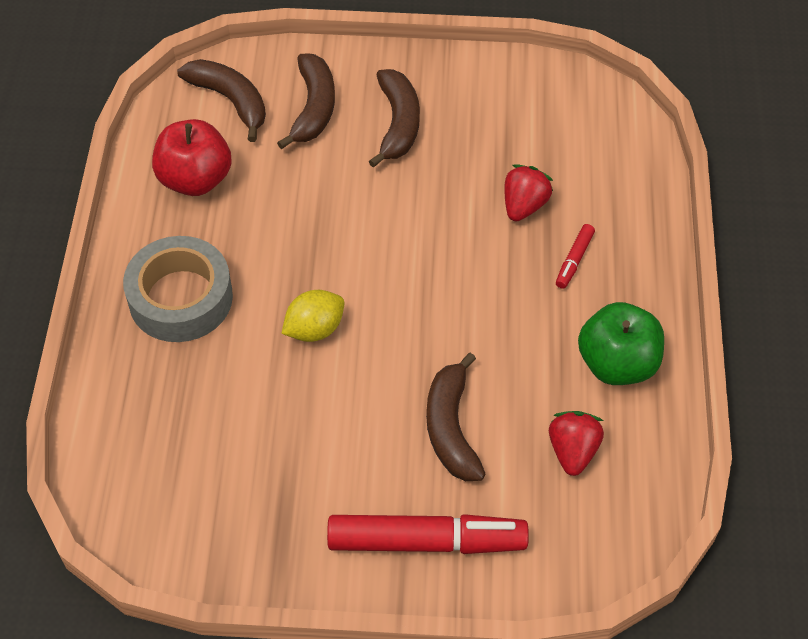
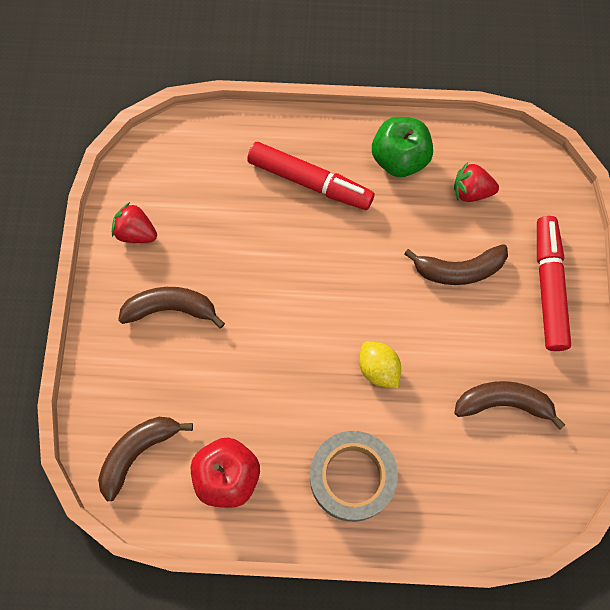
camera: 90 degrees left, 15 degrees up
(313, 108) = (150, 379): brown banana -> brown banana (503, 403)
(524, 205) = (258, 214): red strawberry -> red strawberry (136, 232)
(574, 260) = (310, 181): red marker -> red marker, size x2.24

